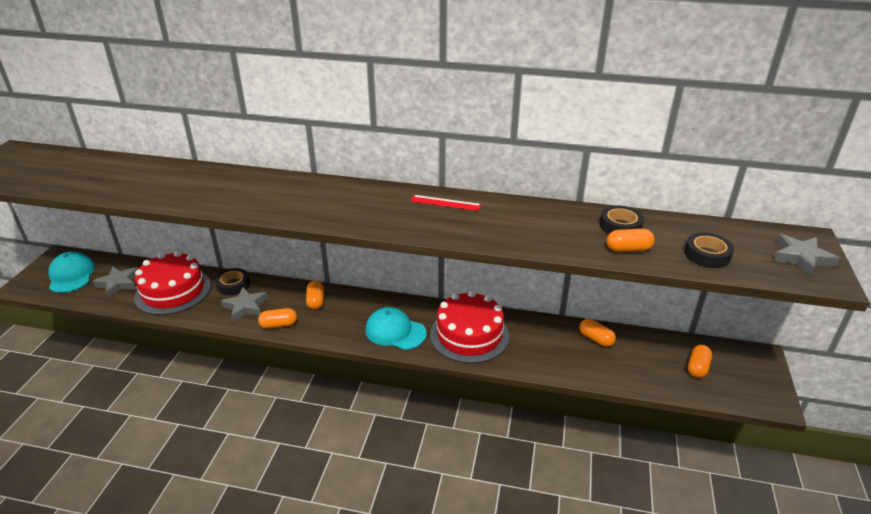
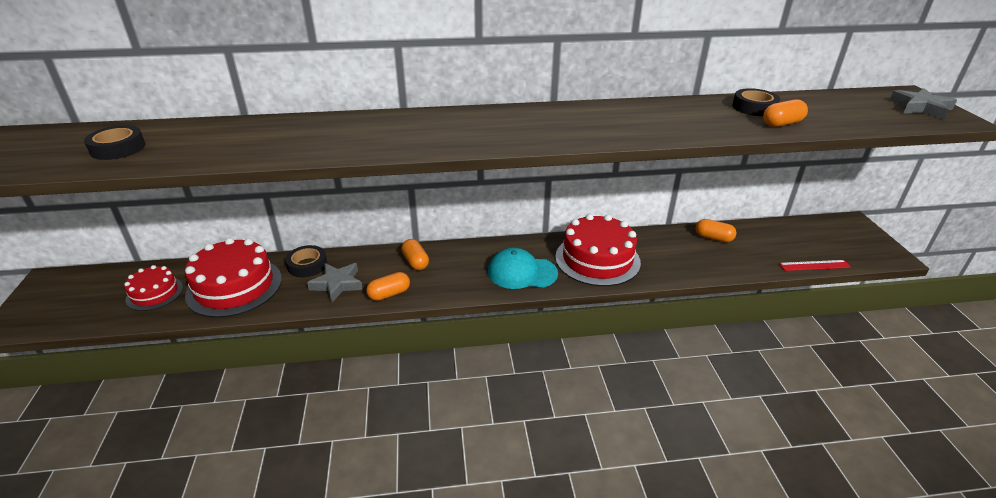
camera: 20 degrees left, 0 degrees up
(71, 275) = (80, 297): turquoise cap -> none
(118, 283) = (154, 293): grey star -> red cake
(445, 203) = (573, 113): red ruler -> red ruler (814, 265)
(697, 368) = (813, 242): orange capsule -> none
(707, 255) = (849, 117): black tape -> black tape (118, 148)

